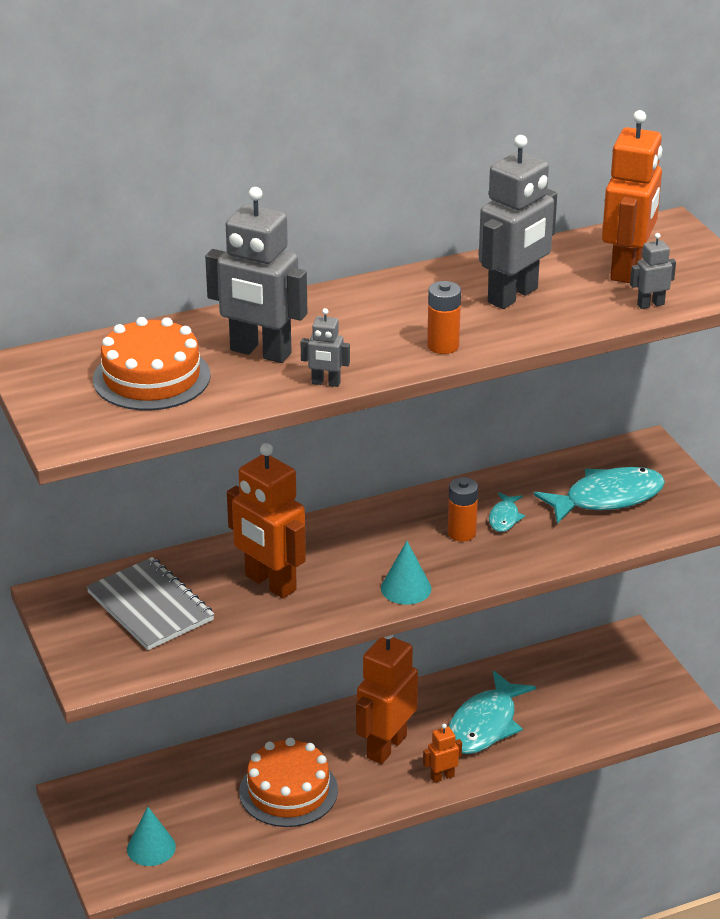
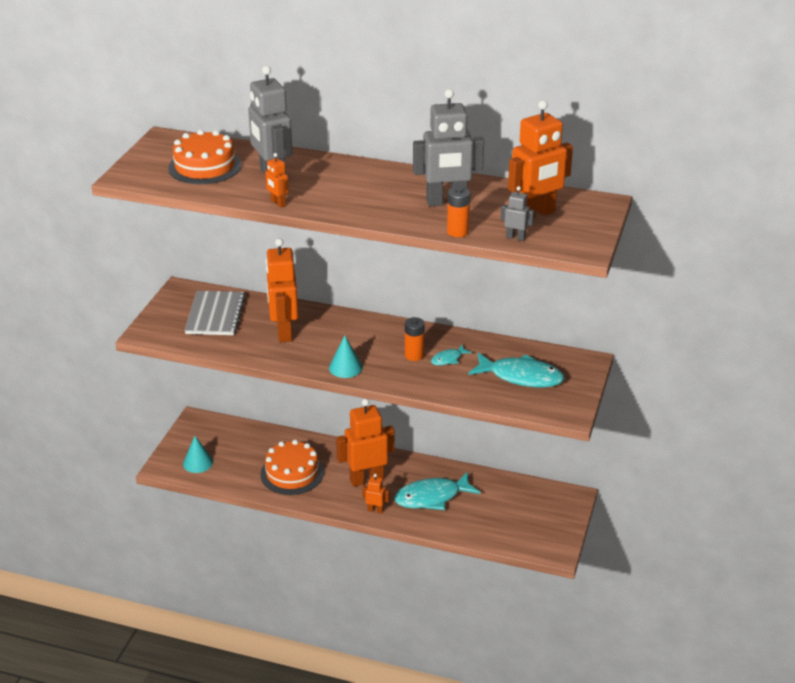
camera: 40 degrees right, 0 degrees up
(326, 383) = (278, 203): grey robot -> orange robot
(443, 346) = (366, 210): orange battery -> orange battery (457, 232)

